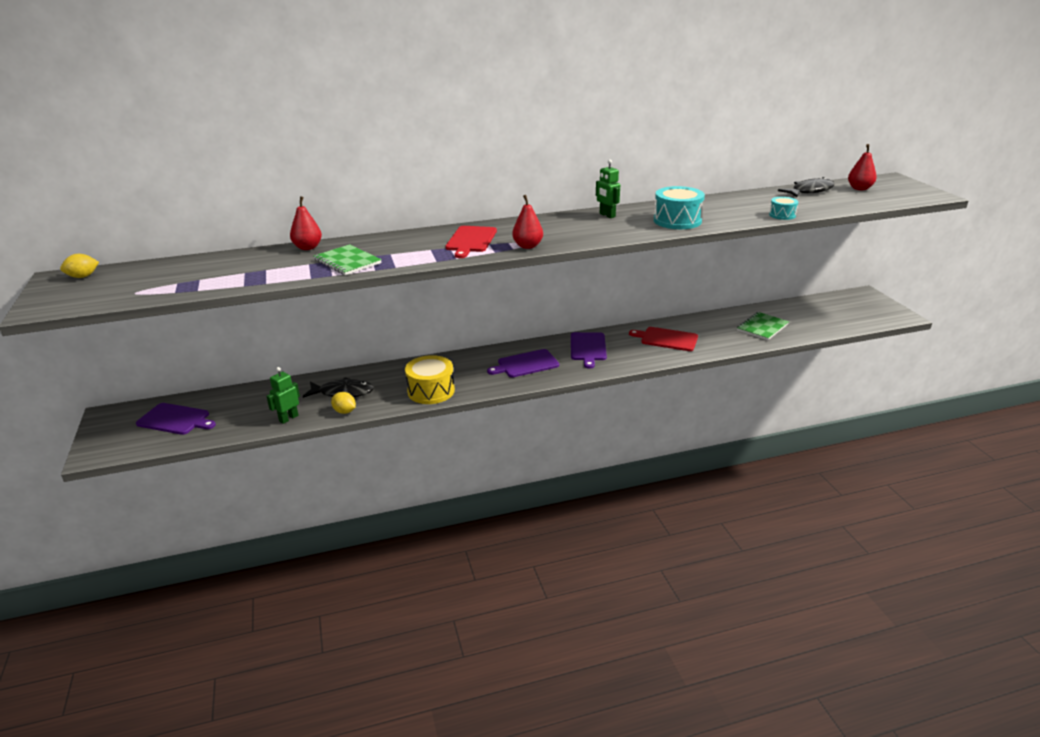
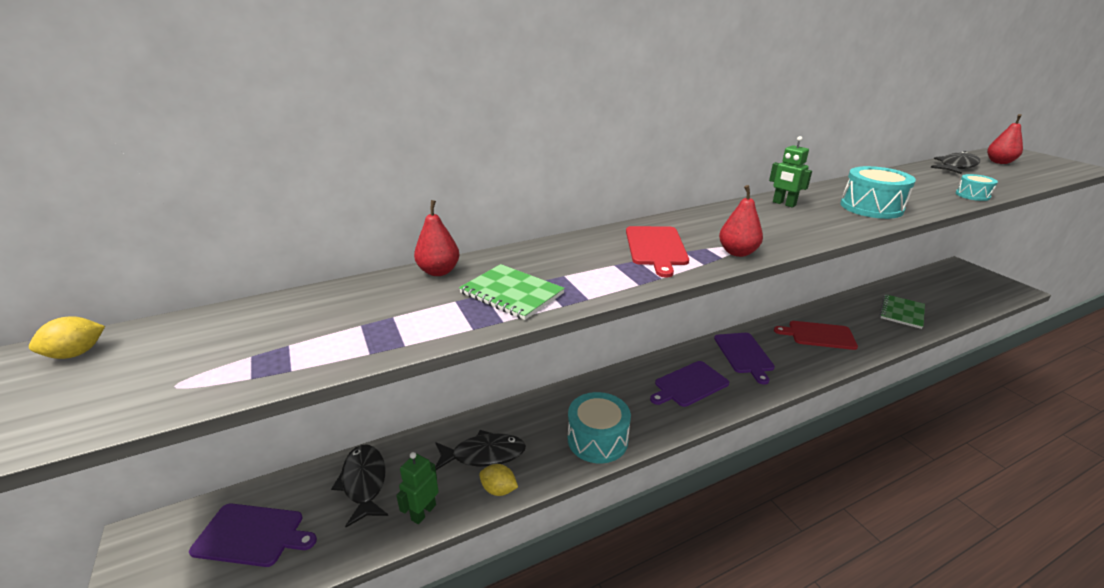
camera: 10 degrees left, 0 degrees up
(254, 400) = (364, 482): none -> black fish
(431, 391) = (597, 439): yellow drum -> turquoise drum

